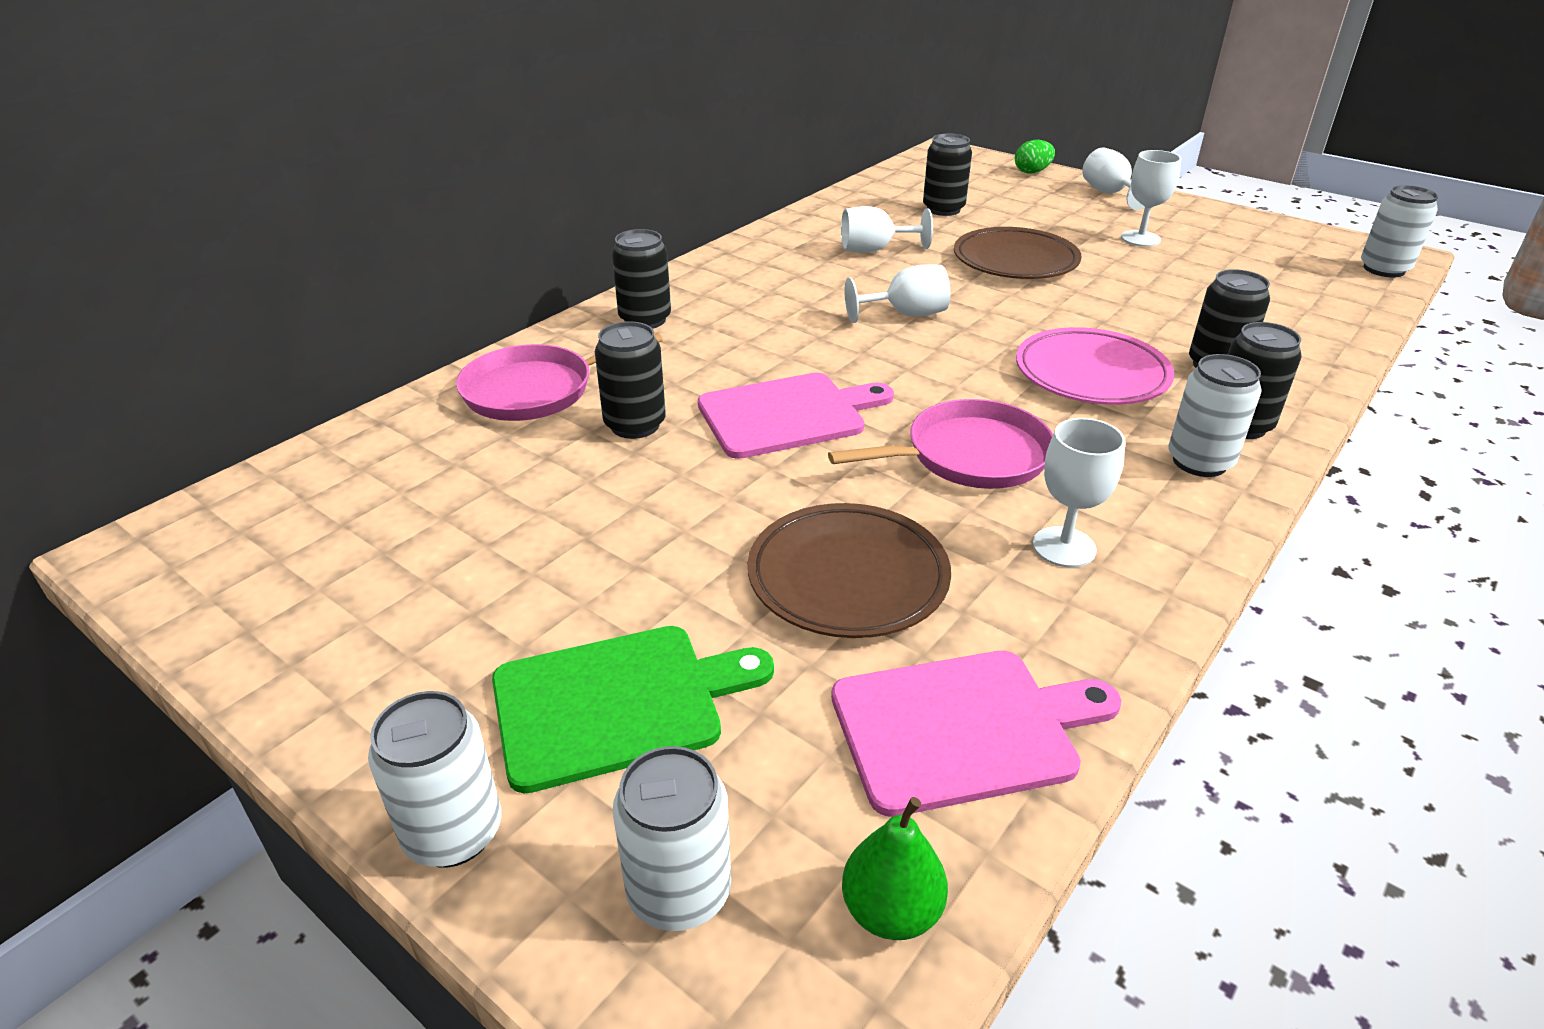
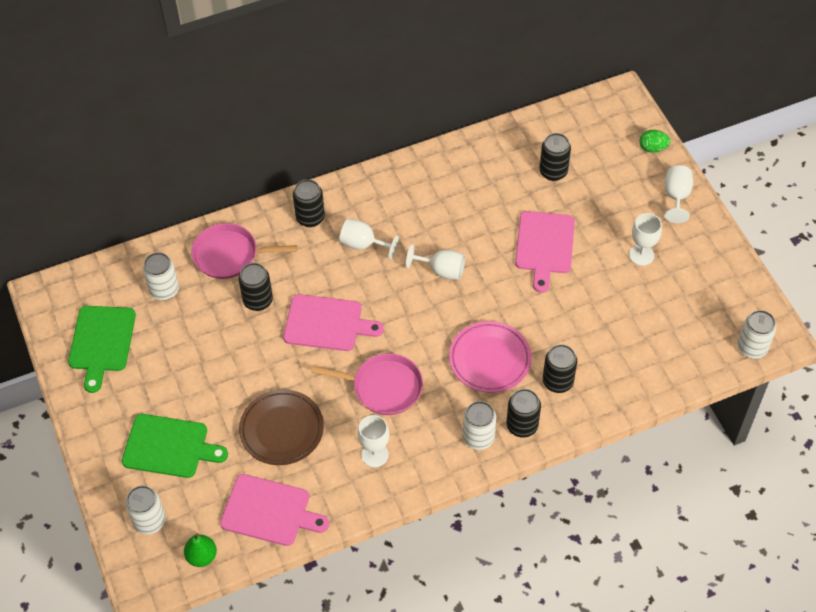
camera: 30 degrees right, 20 degrees up
(327, 581) = (102, 342): none -> green cutting board
(453, 833) = (99, 471): white can -> white can (164, 290)
(874, 250) = (475, 200): white goblet -> white goblet (363, 244)
(1015, 261) = (544, 246): brown plate -> pink cutting board

